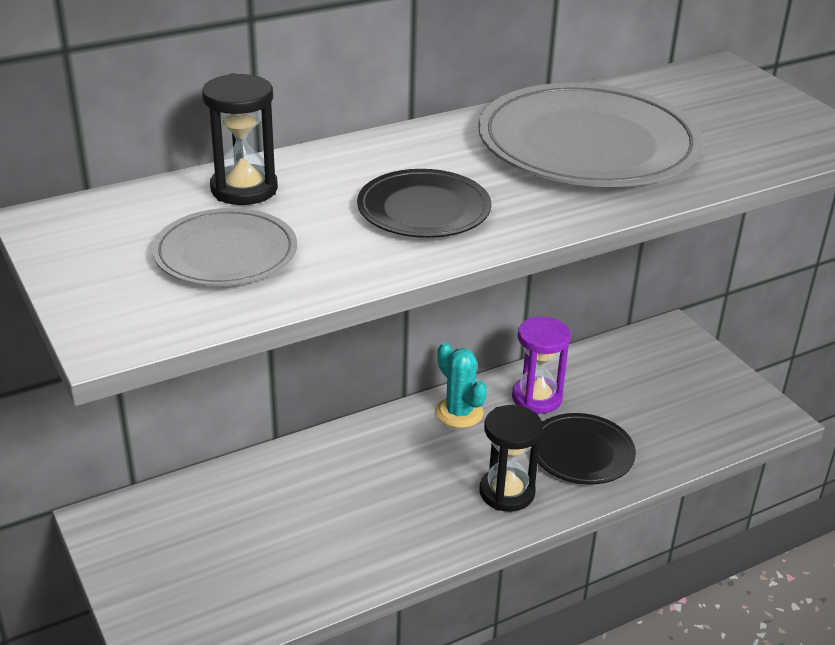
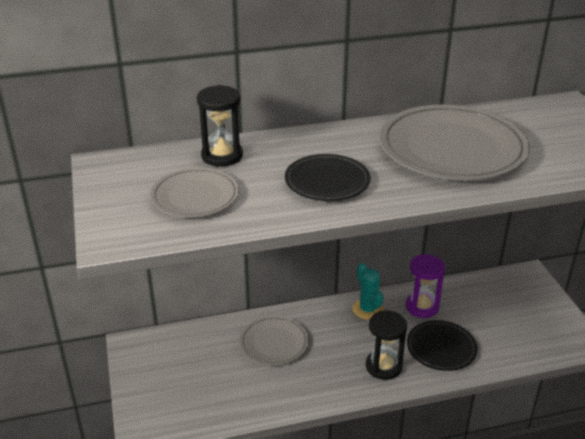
camera: 15 degrees right, 0 degrees up
(331, 483) = (274, 343): none -> grey plate

